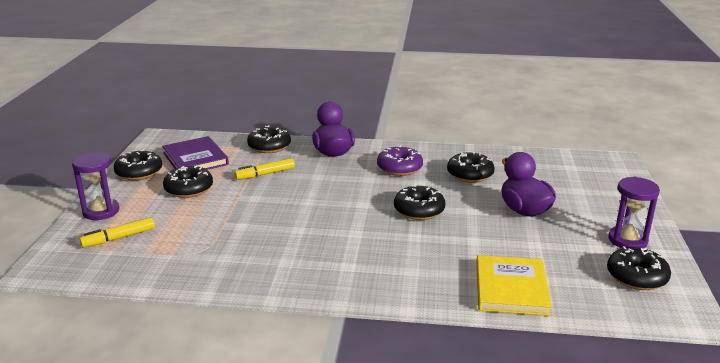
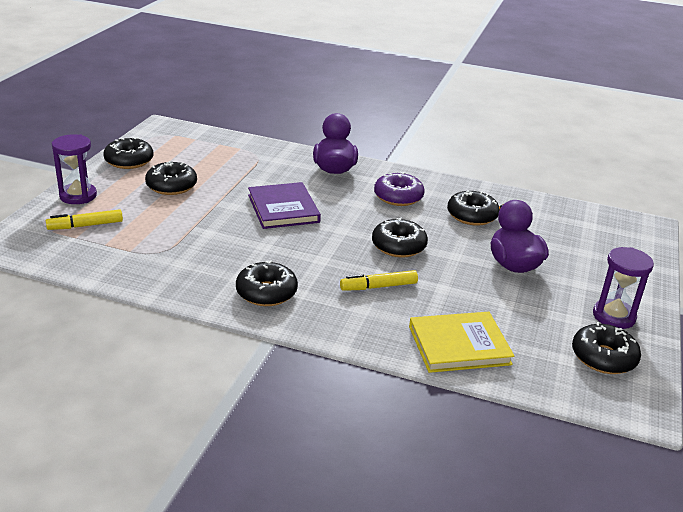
camera: 10 degrees right, 5 degrees up
(195, 159) = (190, 154): purple book -> purple book (283, 208)
(265, 174) = (254, 182): yellow marker -> yellow marker (378, 286)
(269, 146) = (270, 152): black donut -> black donut (266, 292)
(511, 288) = (459, 345): yellow book -> yellow book turned 60 degrees clockwise

